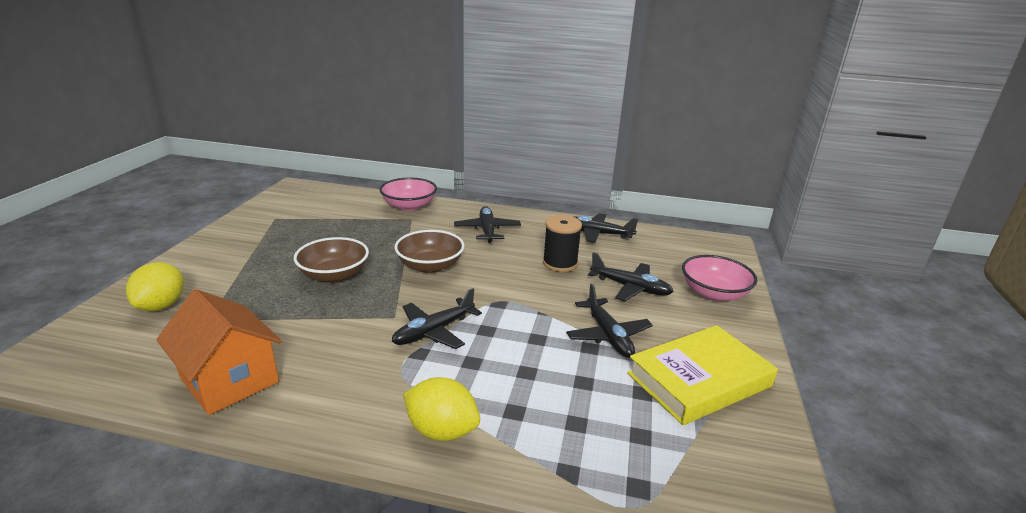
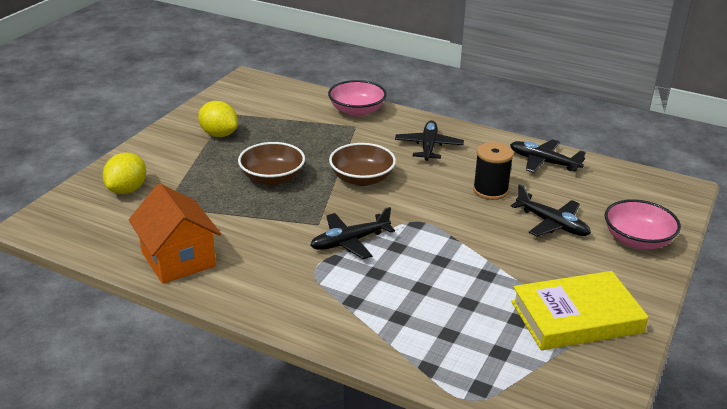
camera: 15 degrees right, 5 degrees up
(442, 430) = (336, 322): yellow lemon -> yellow lemon (219, 134)
(608, 335) = (508, 266): black plane -> none

